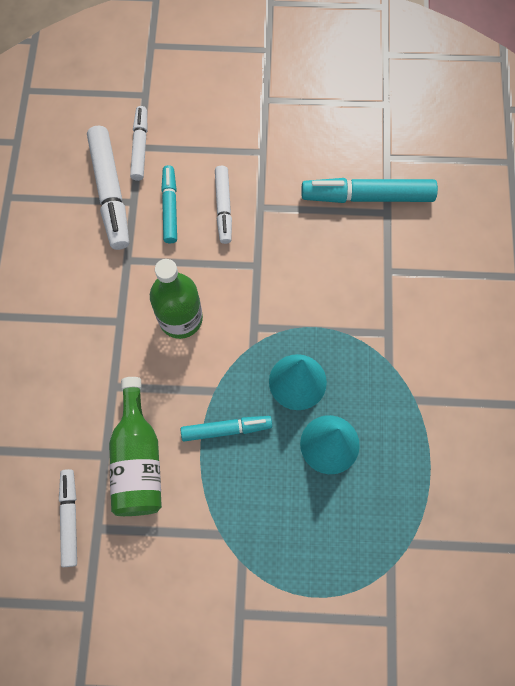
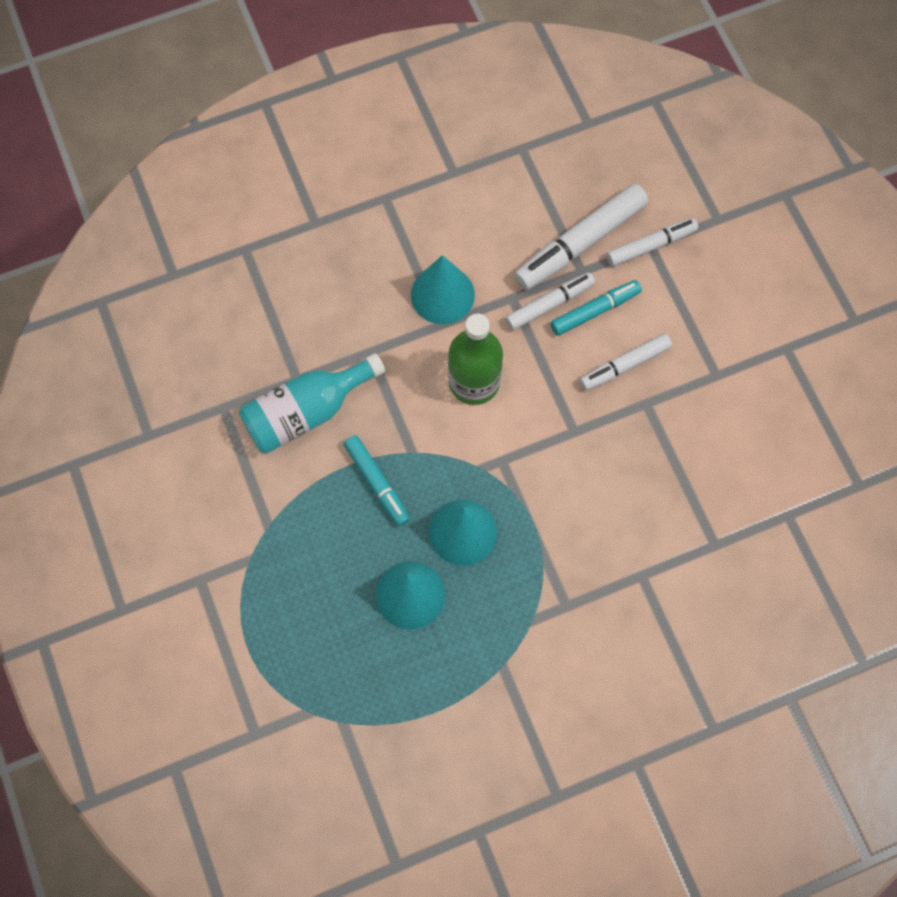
camera: 65 degrees right, 0 degrees up
(70, 518) = (222, 377): white marker -> white marker (549, 304)
(96, 309) = (442, 294): none -> turquoise cone
(138, 460) = (306, 412): green bottle -> turquoise bottle
(367, 196) = (723, 514): turquoise marker -> none

